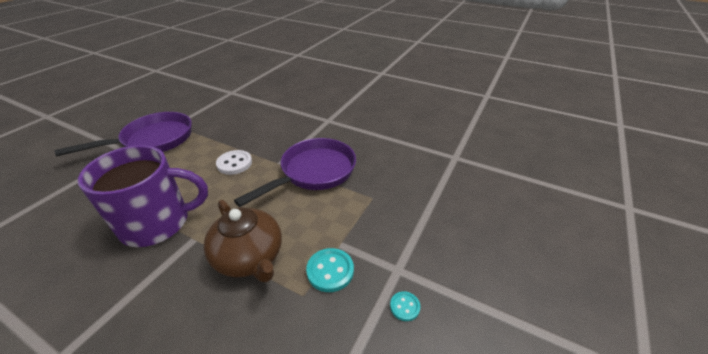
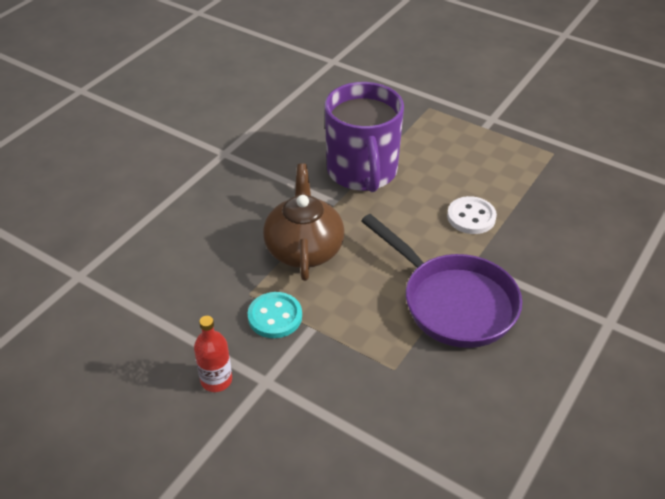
camera: 95 degrees right, 5 degrees up
(153, 140) = (520, 133): purple pan -> none
(249, 257) = (304, 249): brown teapot -> brown teapot turned 120 degrees clockwise
(404, 307) = (216, 380): turquoise button -> red bottle

